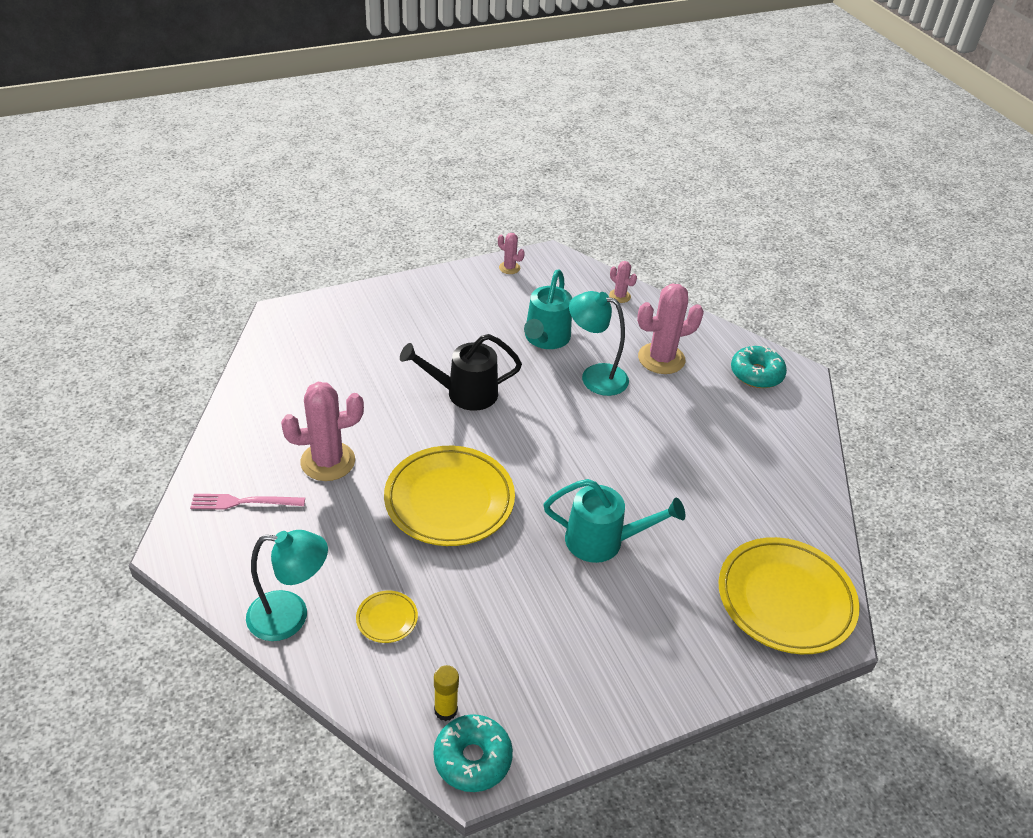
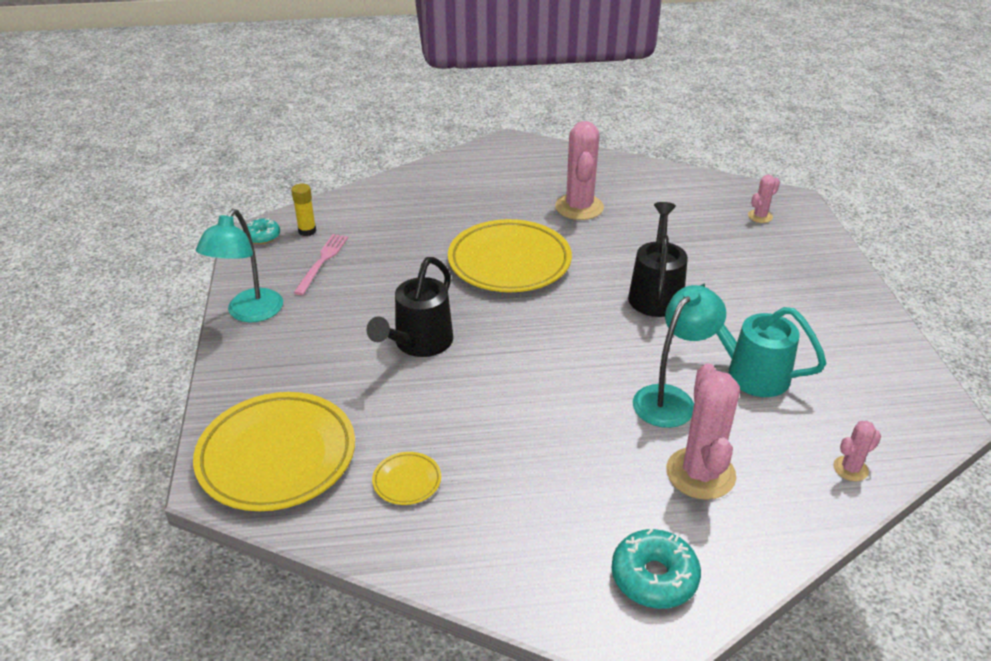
camera: 110 degrees right, 5 degrees down
(243, 502) = (546, 168): pink fork -> pink fork (322, 262)
(290, 616) = (426, 179): turquoise lamp -> turquoise lamp (249, 313)
(387, 619) = (401, 217): yellow plate -> yellow plate (407, 481)
(472, 758) = (262, 236): turquoise donut -> turquoise donut, size x0.63
(509, 268) = (907, 370): pink cactus -> pink cactus (760, 216)
(603, 541) = (419, 344): turquoise watering can -> black watering can

